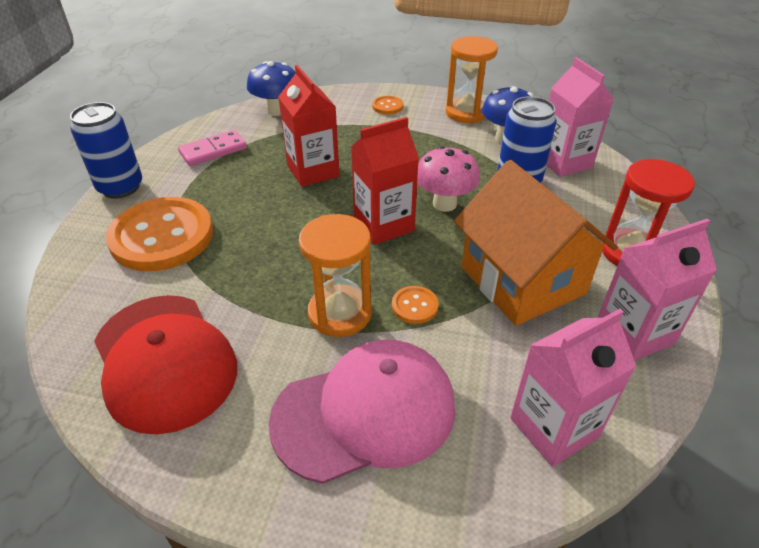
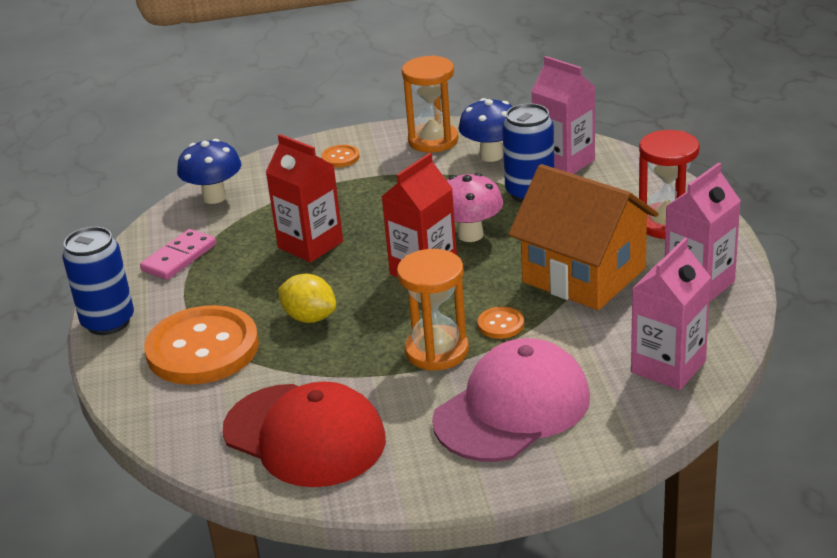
camera: 20 degrees left, 10 degrees down
(262, 237) = (309, 317): none -> yellow lemon

